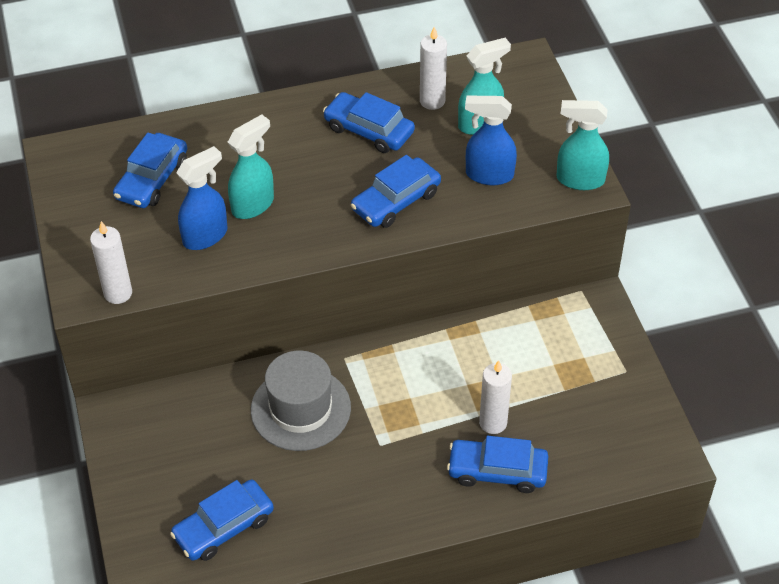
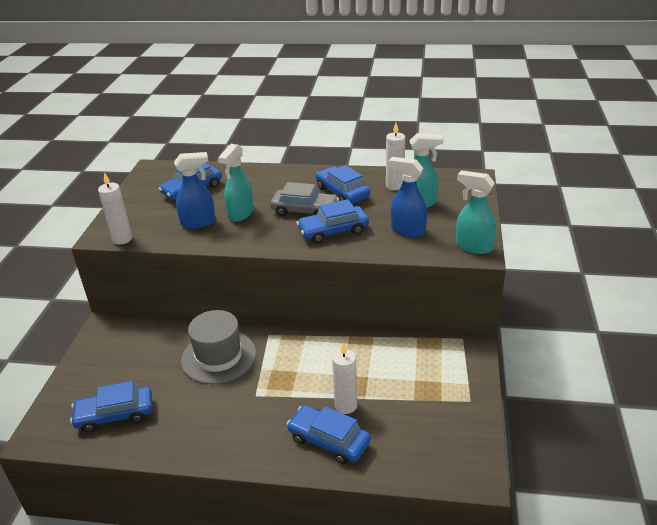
camera: 25 degrees right, 15 degrees down
(253, 205) = (240, 214): turquoise spray bottle -> turquoise spray bottle turned 135 degrees clockwise
(337, 176) = (304, 210): none -> grey car

